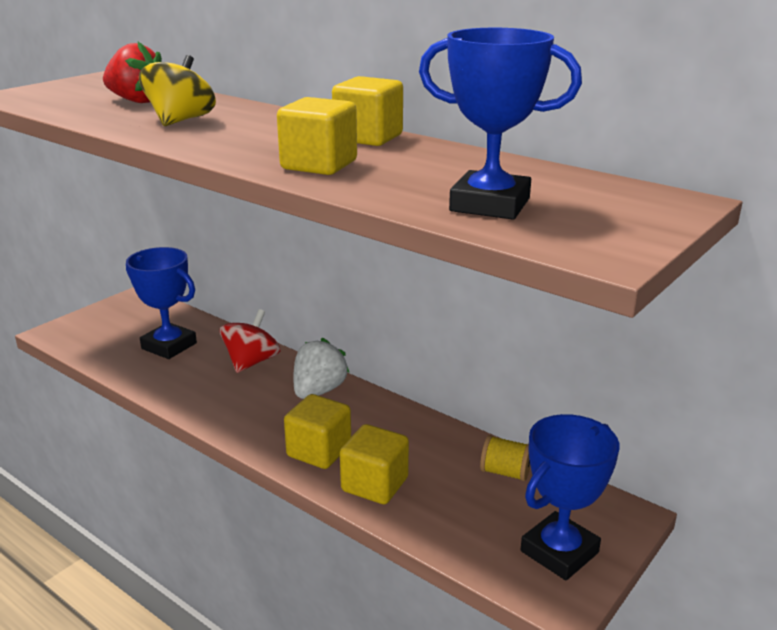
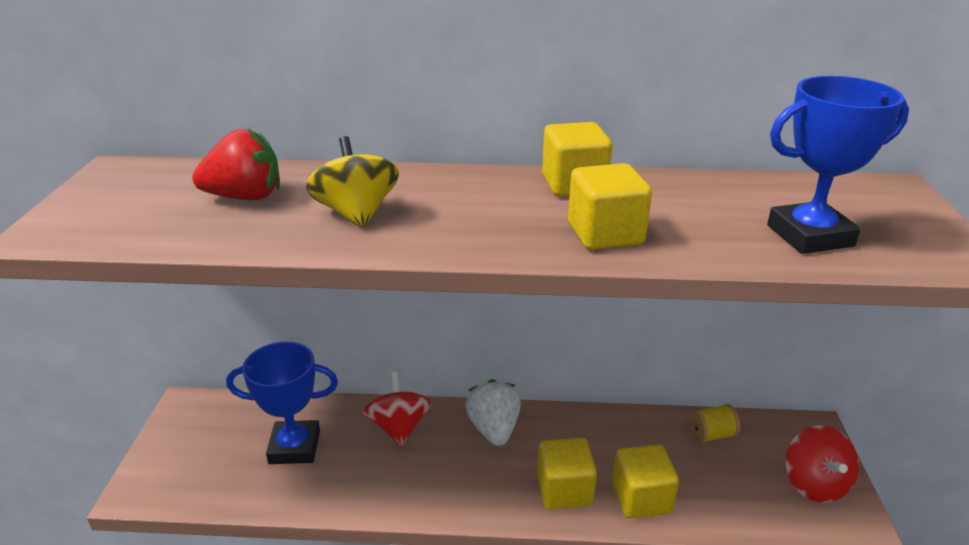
camera: 35 degrees left, 5 degrees up
(559, 552) = (814, 484): blue trophy -> red spinning top

